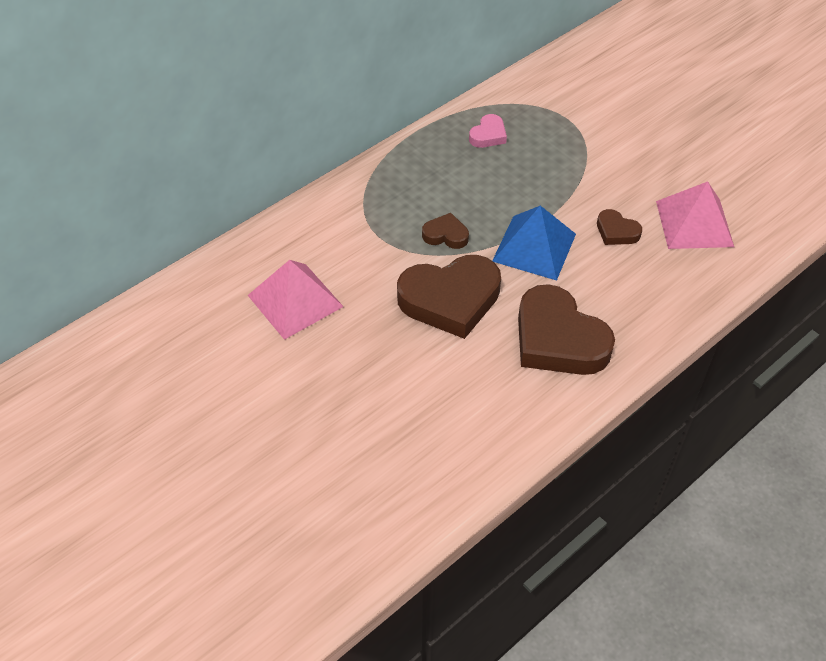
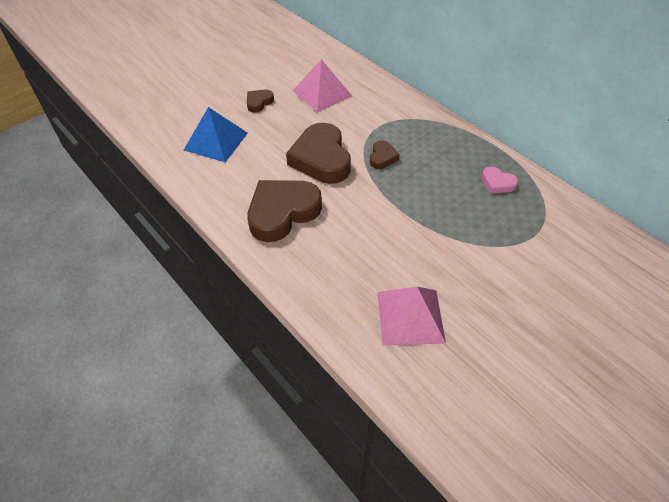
camera: 90 degrees right, 0 degrees up
(534, 247) = (373, 204): blue pyramid -> blue pyramid (216, 141)
(616, 231) = (394, 257): brown heart -> brown heart (259, 102)

